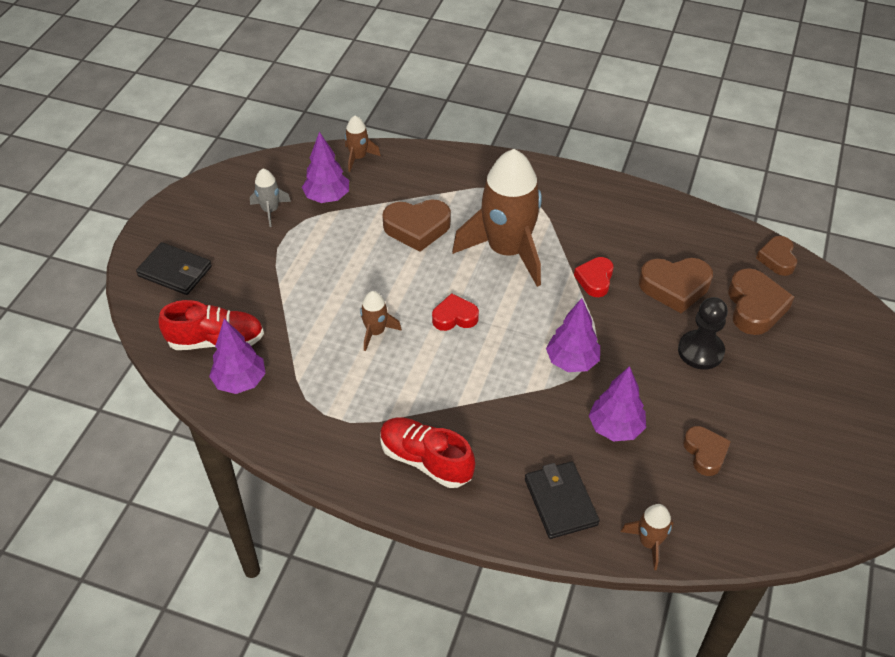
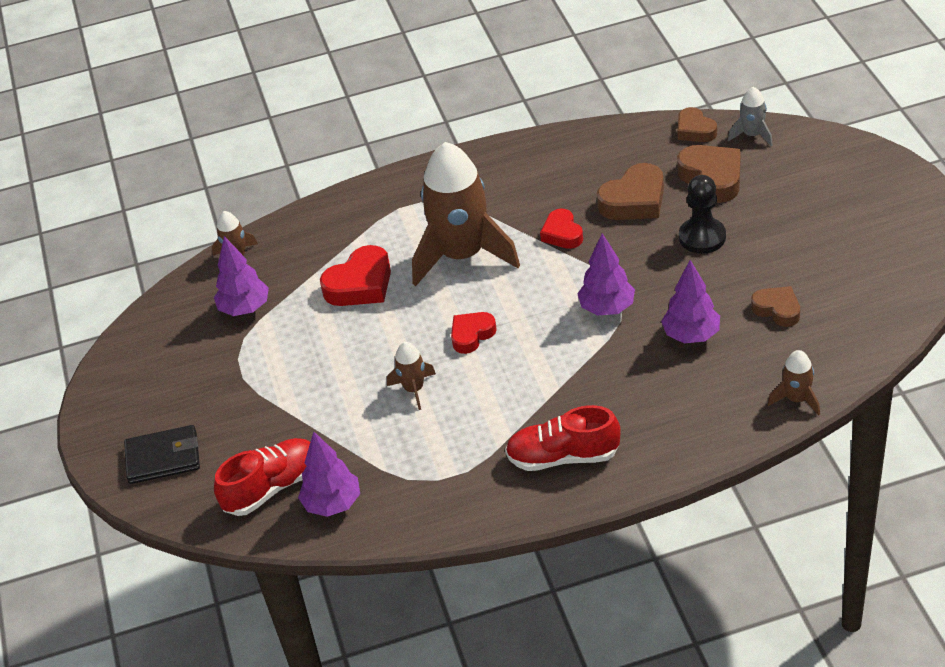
camera: 30 degrees left, 5 degrees down
(270, 210) = (200, 351): grey rocket -> grey rocket (752, 135)
(417, 228) = (360, 284): brown heart -> red heart
(560, 502) = (702, 415): black wallet -> none

